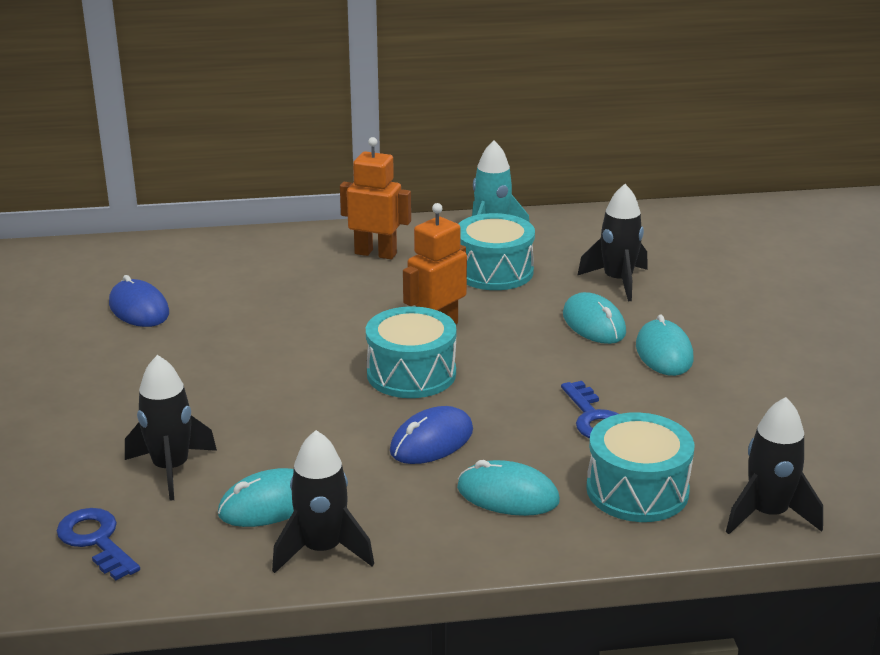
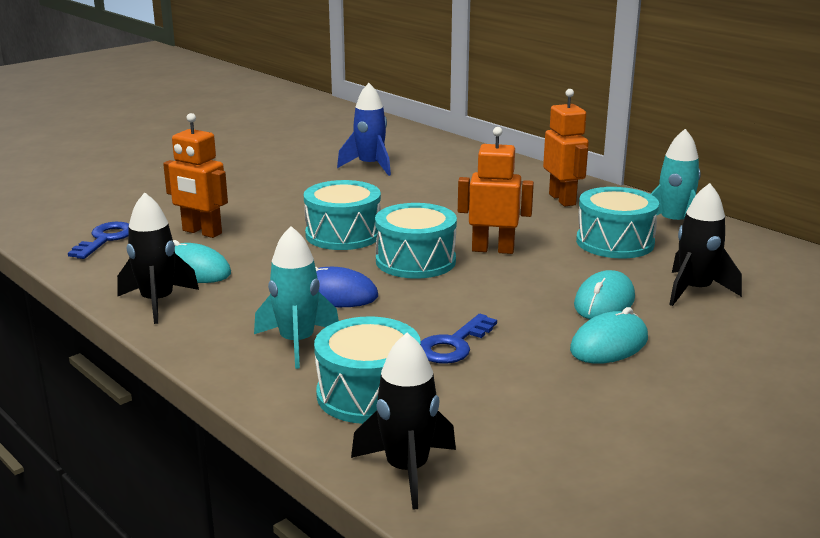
camera: 55 degrees right, 5 degrees down
(139, 309) = (370, 166): blue mouse -> blue rocket
(171, 469) = (201, 232): black rocket -> orange robot
(298, 388) = (343, 234): none -> turquoise drum
(507, 494) = (297, 343): turquoise mouse -> turquoise rocket

